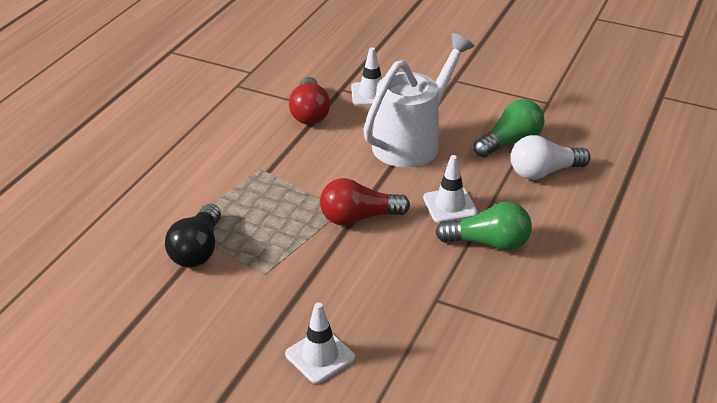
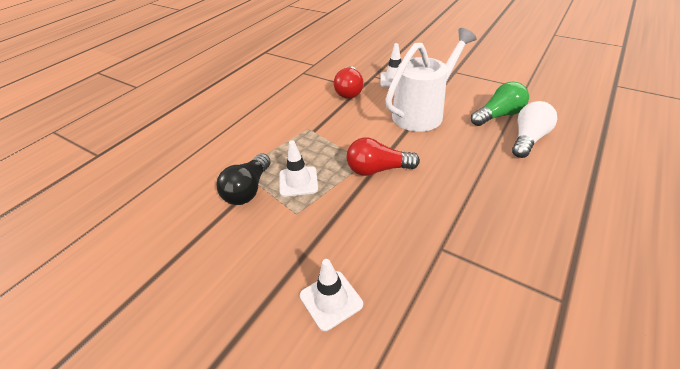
camera: 10 degrees right, 5 degrees up
(450, 205) = (452, 163): white traffic cone -> white traffic cone (298, 181)
(488, 243) = (486, 197): green light bulb -> none
(544, 172) = (528, 139): white light bulb -> white light bulb turned 135 degrees clockwise

